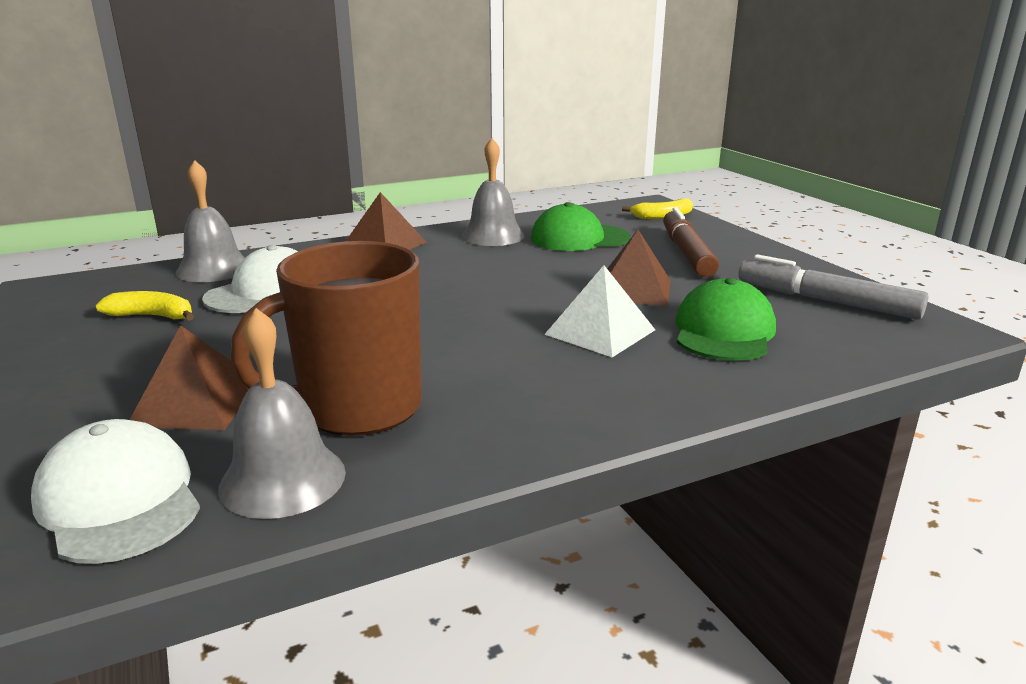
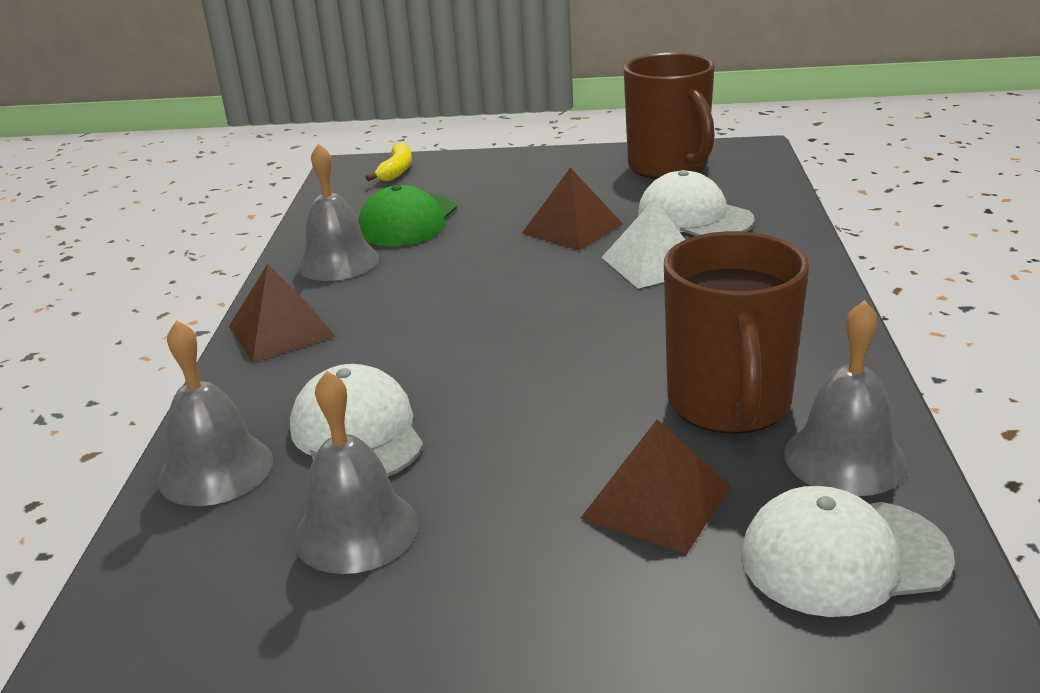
camera: 60 degrees left, 5 degrees up
(152, 316) = (356, 530): yellow banana -> grey bell
(687, 253) = (509, 186): brown marker -> none
(723, 331) = (694, 217): green cap -> white cap
(826, 301) = (669, 167): grey marker -> brown mug

